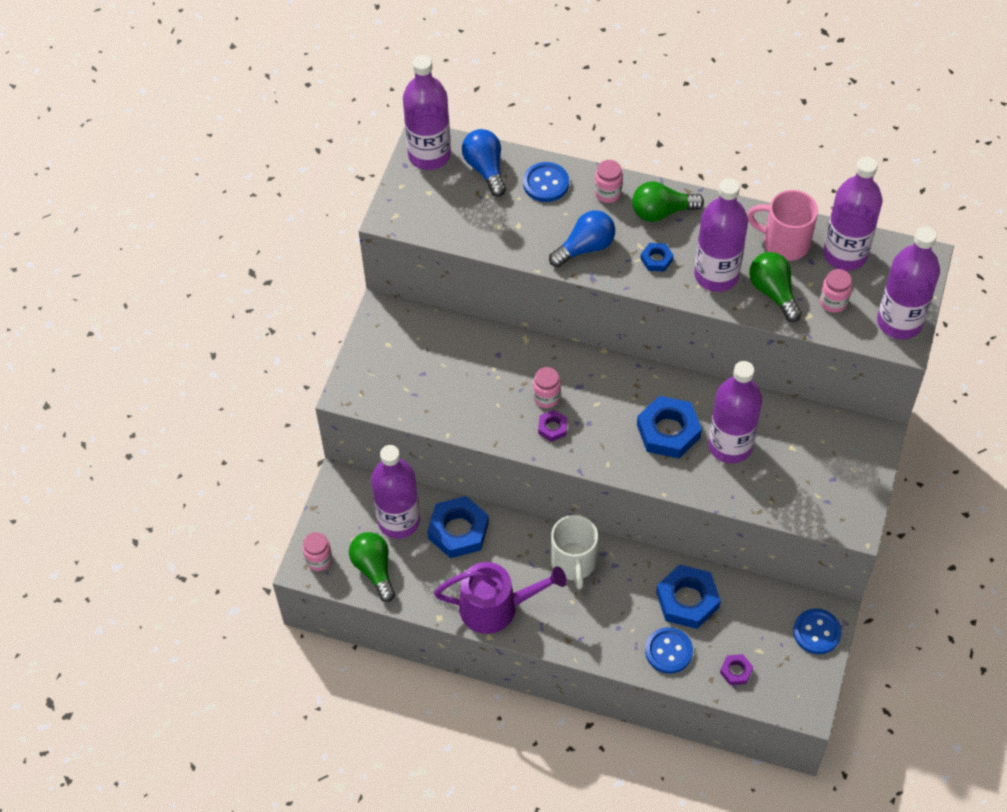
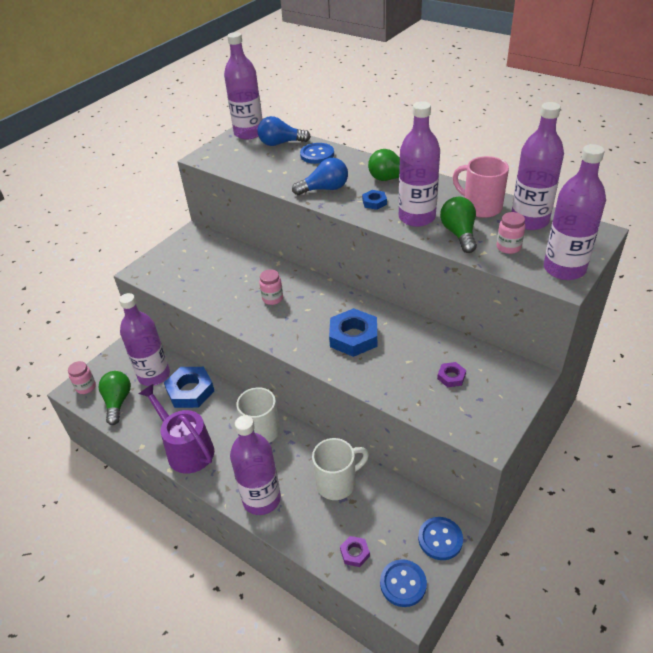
camera: 20 degrees right, 15 degrees down
(485, 169) = (281, 143): blue light bulb -> blue light bulb turned 90 degrees counterclockwise
(496, 607) = (186, 449): purple watering can -> purple watering can turned 150 degrees counterclockwise
(552, 427) = (266, 317): purple nut -> purple nut (451, 377)
(608, 193) = (358, 164): pink jar -> none
(668, 651) = (304, 519): blue button -> blue button (403, 584)
(687, 600) = (337, 483): blue nut -> white mug
(730, 445) = (399, 356): purple bottle -> purple bottle (261, 499)

